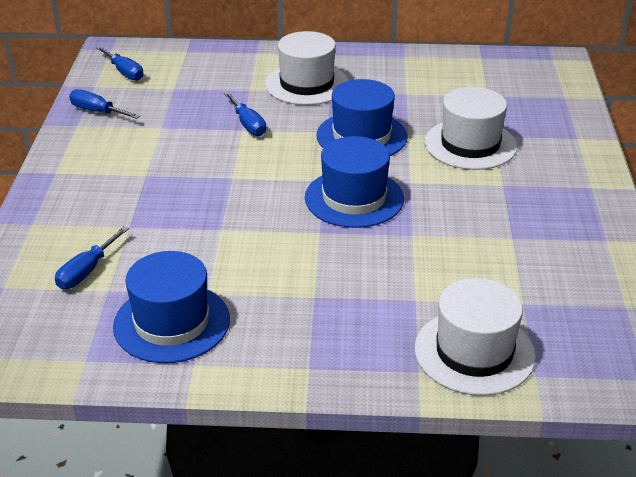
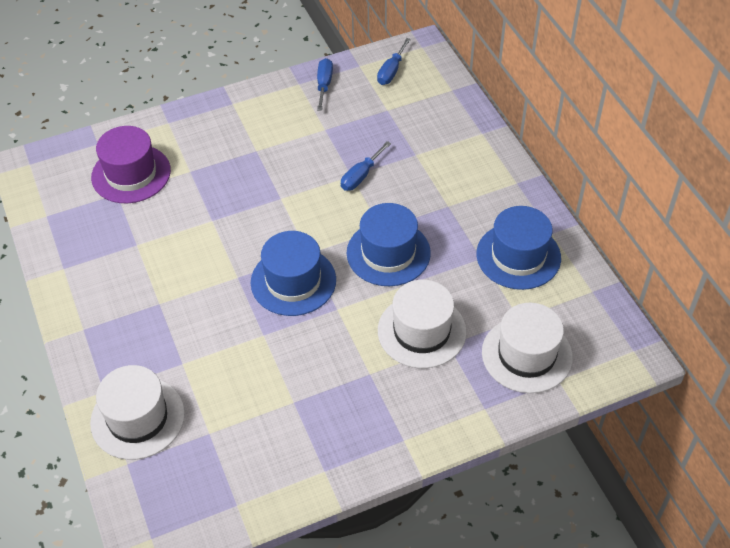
camera: 65 degrees right, 15 degrees up
(86, 271) = (131, 174): blue screwdriver -> purple hat
(171, 322) = (98, 240): blue hat -> blue hat (518, 256)
(306, 84) = (450, 186): white hat -> white hat (526, 354)

